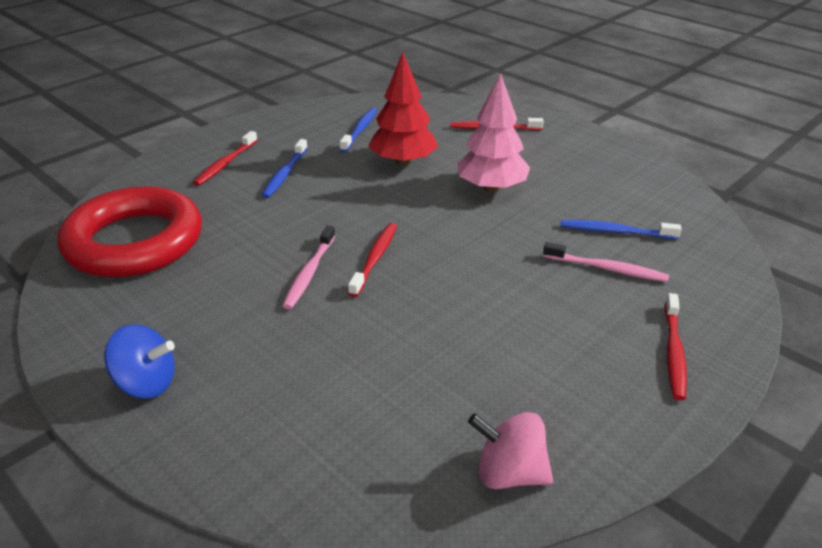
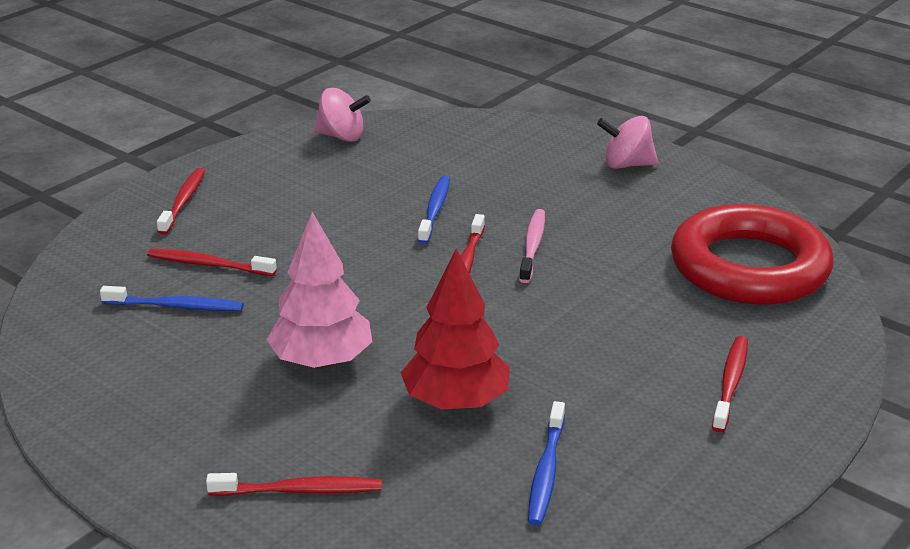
camera: 175 degrees right, 5 degrees down
(146, 383) = (627, 165): blue spinning top -> pink spinning top
(285, 174) = (629, 370): blue toothbrush -> blue toothbrush (435, 210)
(606, 268) = (209, 265): pink toothbrush -> red toothbrush

